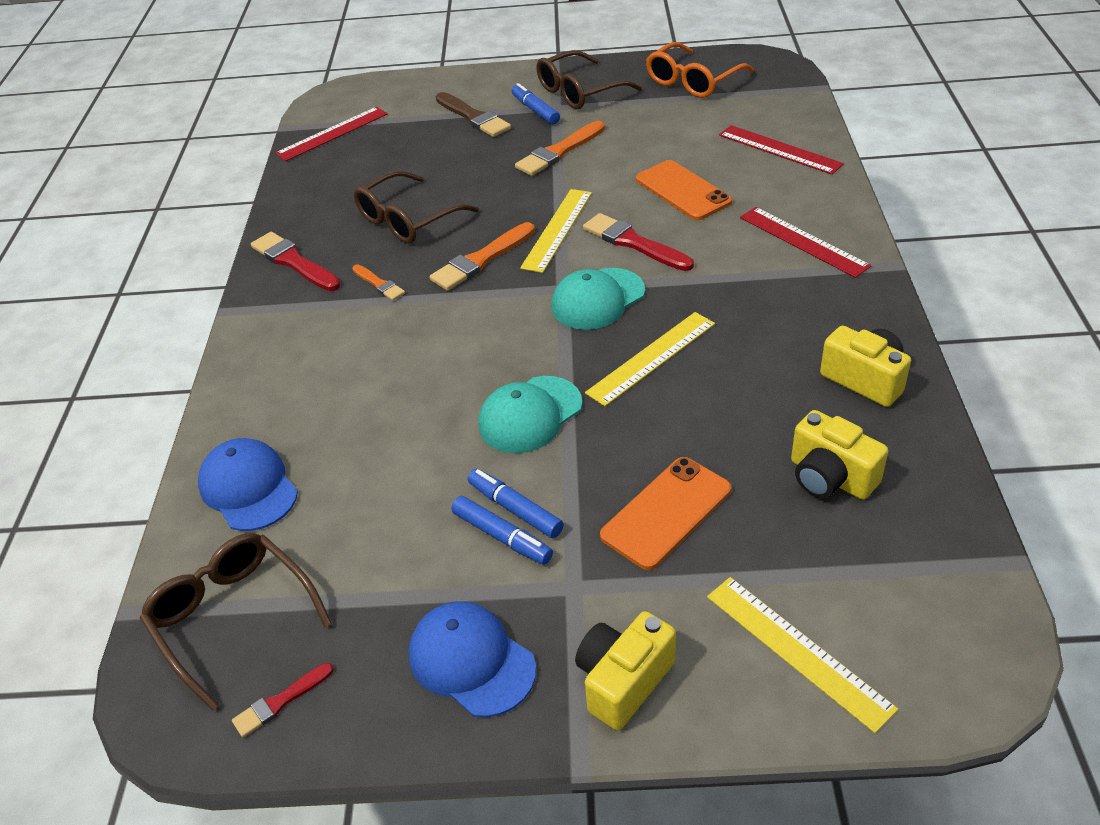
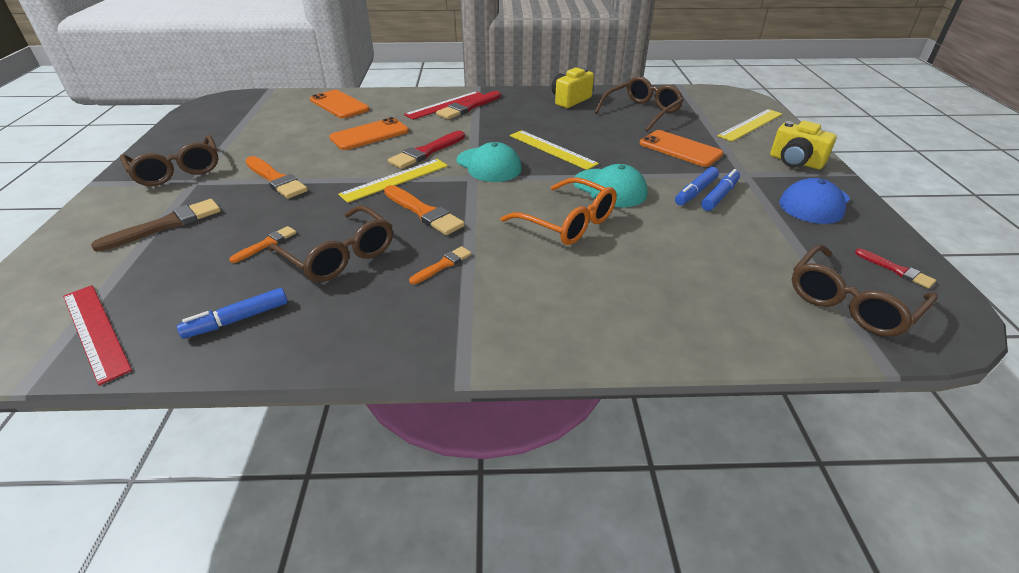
camera: 95 degrees left, 5 degrees down
(248, 488) = (722, 314): blue cap -> none
(294, 262) = (382, 330): red brush -> red brush (468, 107)
(433, 176) = (266, 244): none -> orange brush
(535, 110) = (189, 191): blue marker -> blue marker (238, 319)
(557, 229) = (395, 180): yellow ruler -> yellow ruler turned 60 degrees counterclockwise
(693, 81) = (215, 126): orange glasses -> orange glasses (568, 222)
(779, 149) = (339, 105): red ruler -> orange phone
(830, 477) = (642, 112): yellow camera -> brown glasses

